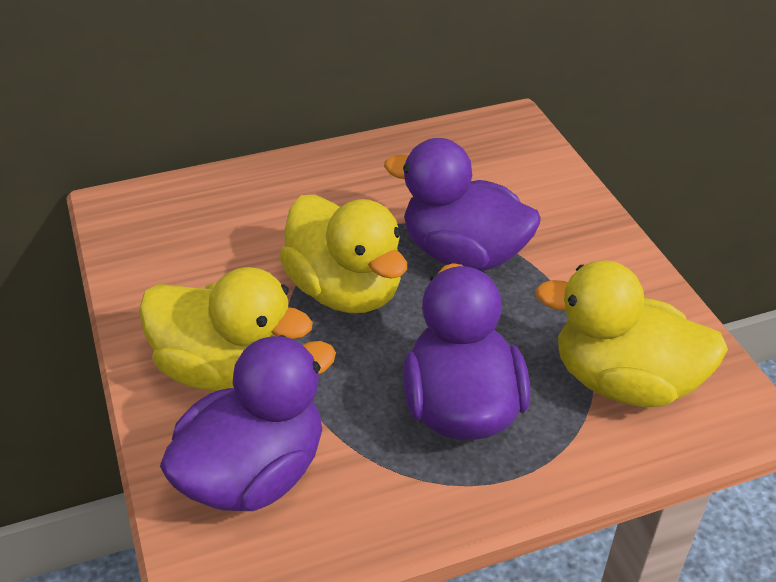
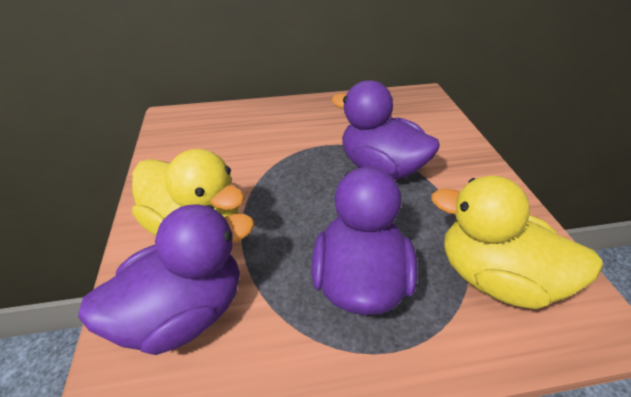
camera: 10 degrees right, 0 degrees up
(345, 291) = (294, 182): yellow duck -> none

